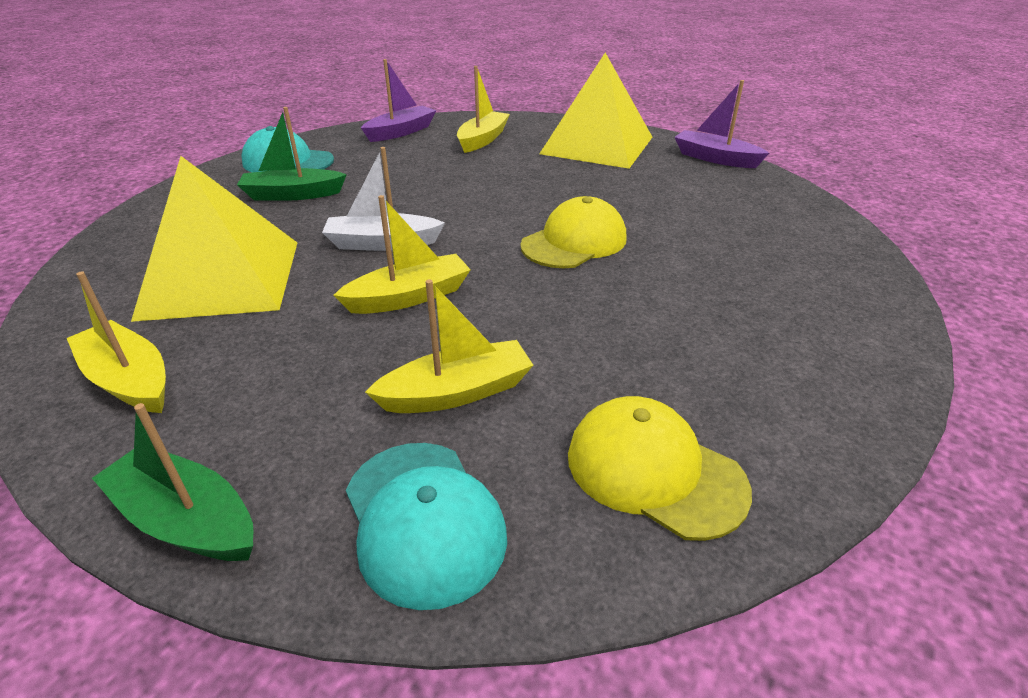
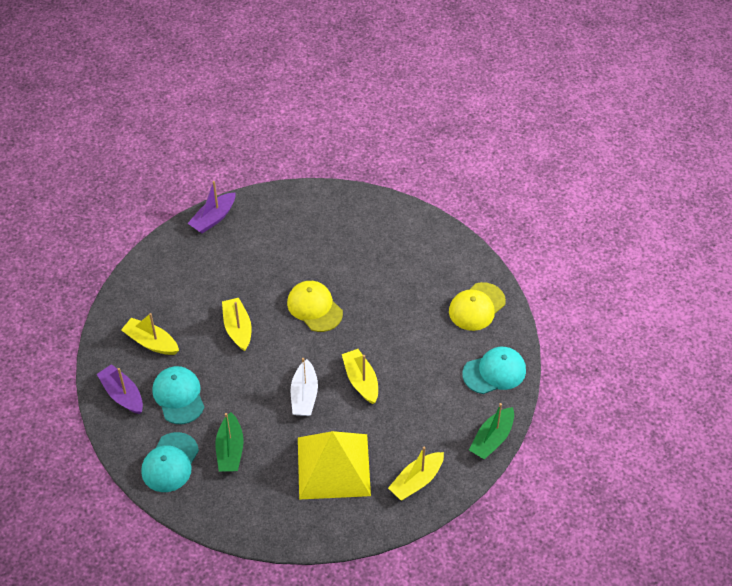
camera: 85 degrees left, 15 degrees up
(394, 159) = (178, 396): none -> turquoise cap
(456, 392) = (432, 362): yellow boat -> yellow boat (238, 328)
(597, 145) = (177, 276): yellow pyramid -> none

